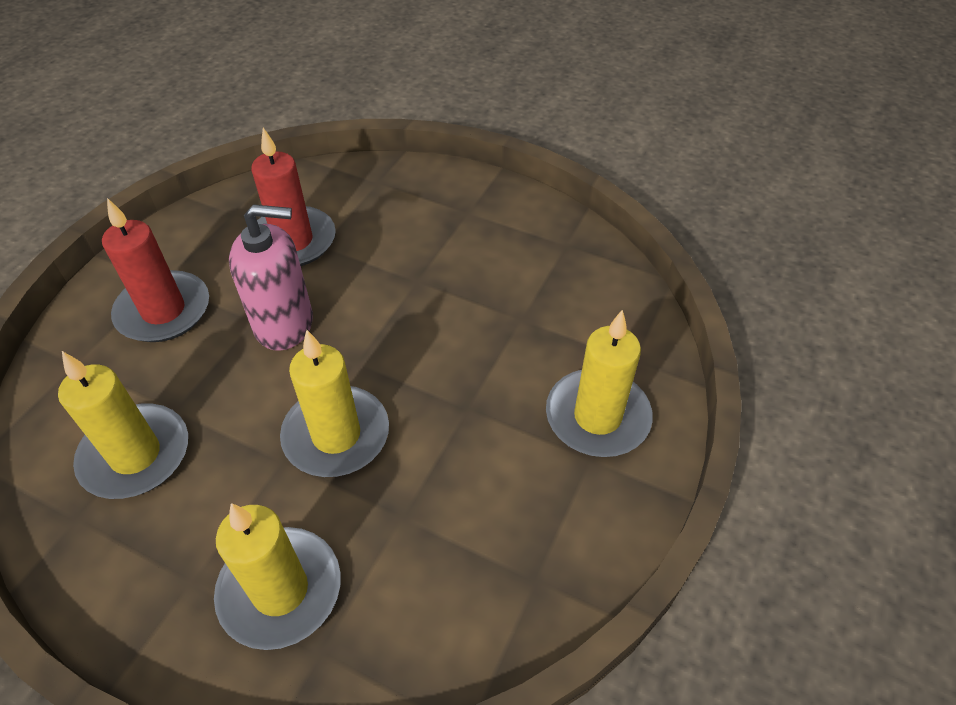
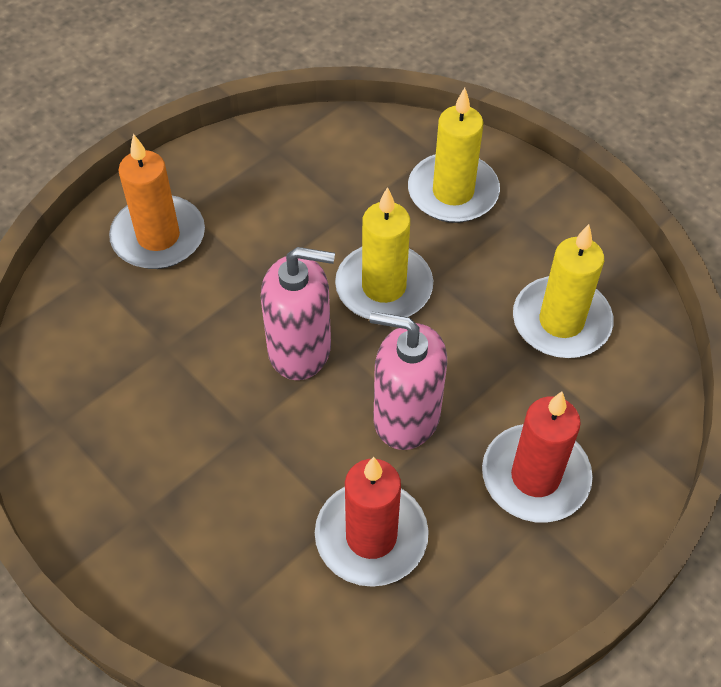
camera: 160 degrees left, 5 degrees up
(399, 350) = (300, 349): none -> pink soap dispenser
(597, 416) = (158, 236): yellow candle -> orange candle

